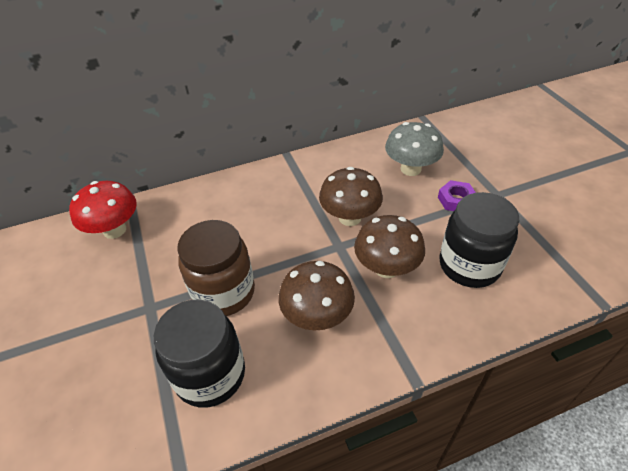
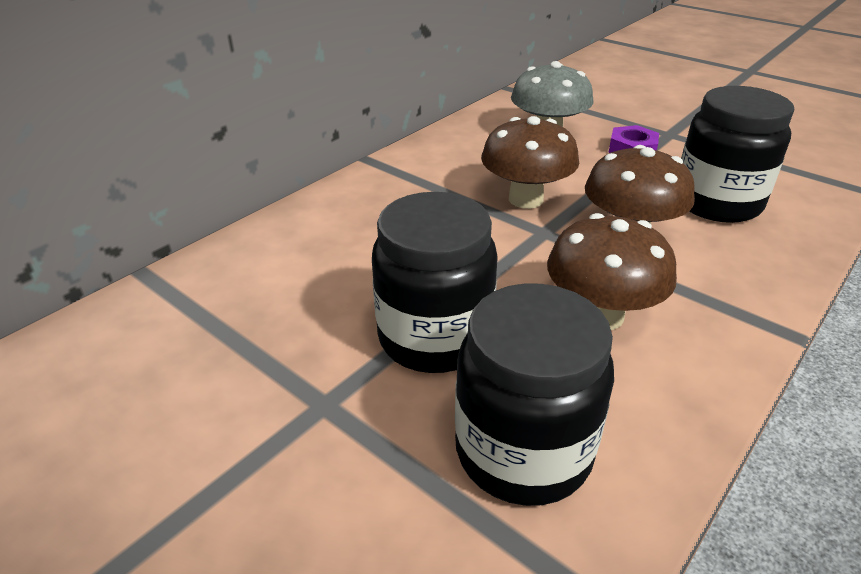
camera: 30 degrees left, 10 degrees down
(114, 230) = (153, 323): red mushroom -> none
(224, 292) = (434, 337): brown jar -> black jar

